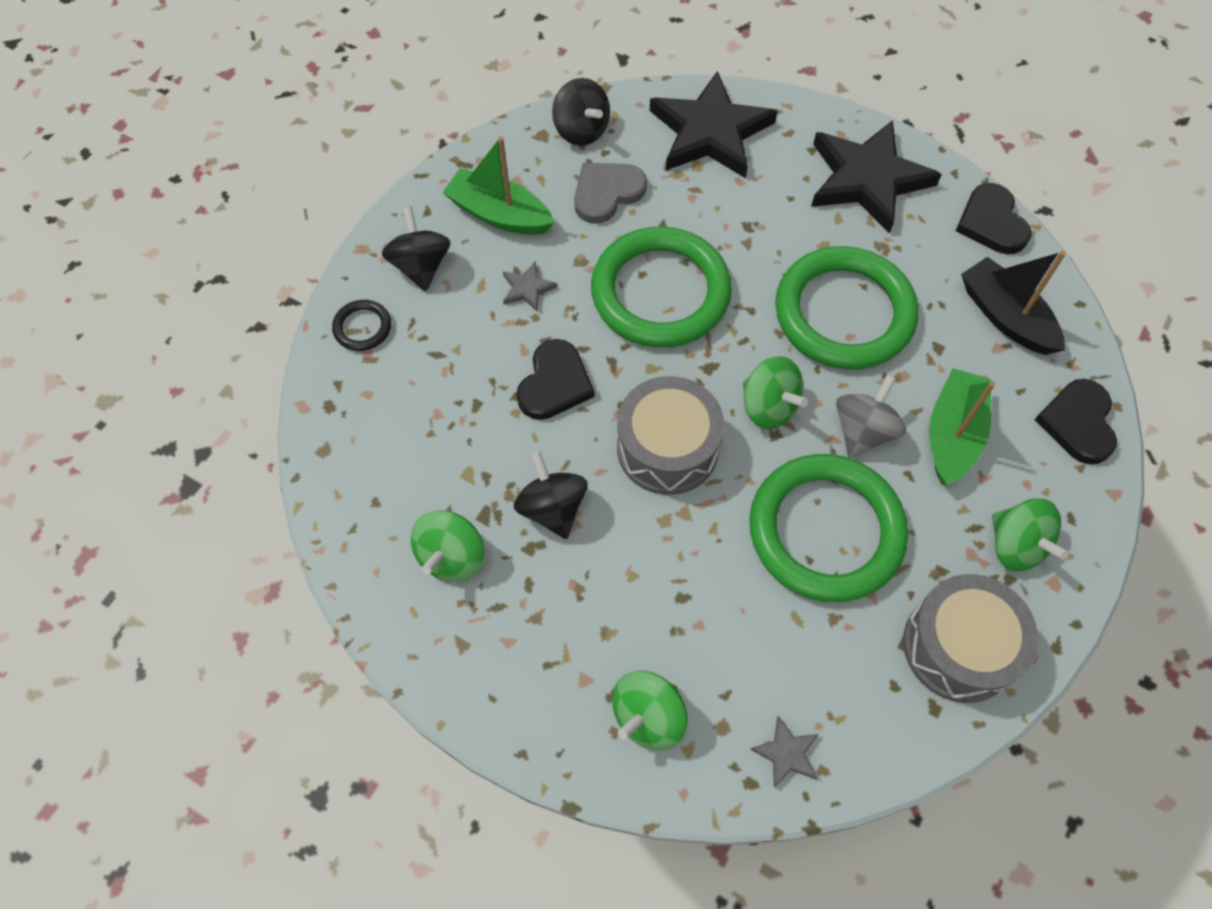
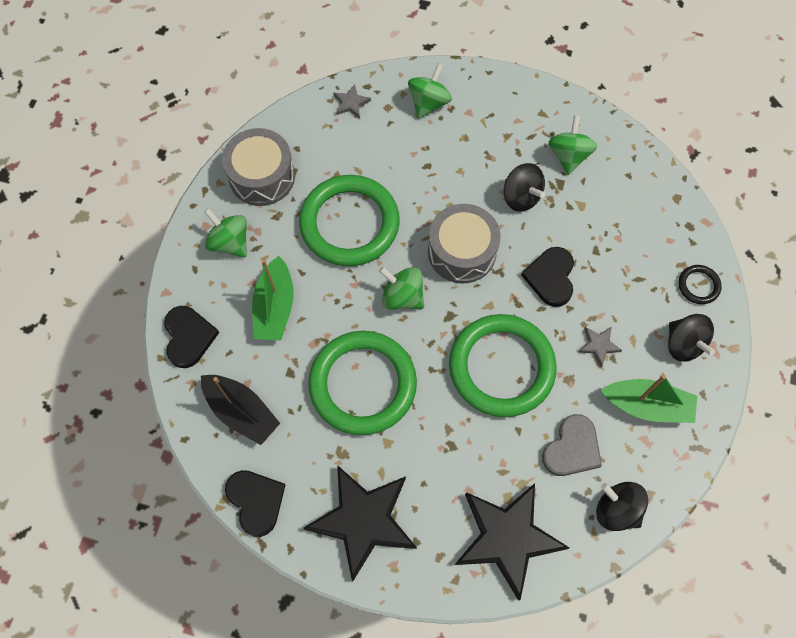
camera: 165 degrees right, 5 degrees up
(863, 431) = (335, 295): grey spinning top -> none

